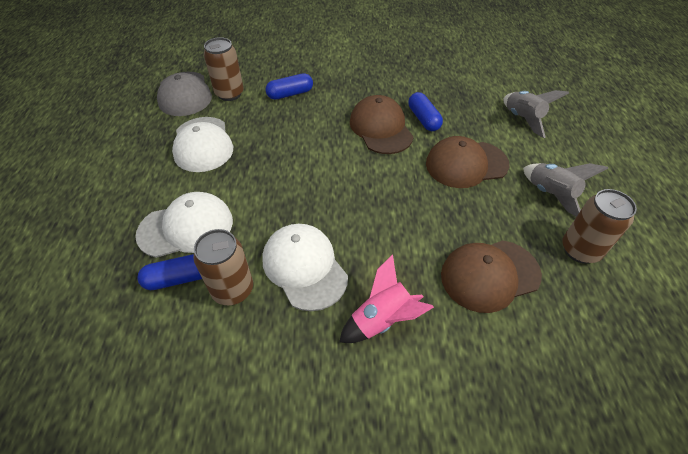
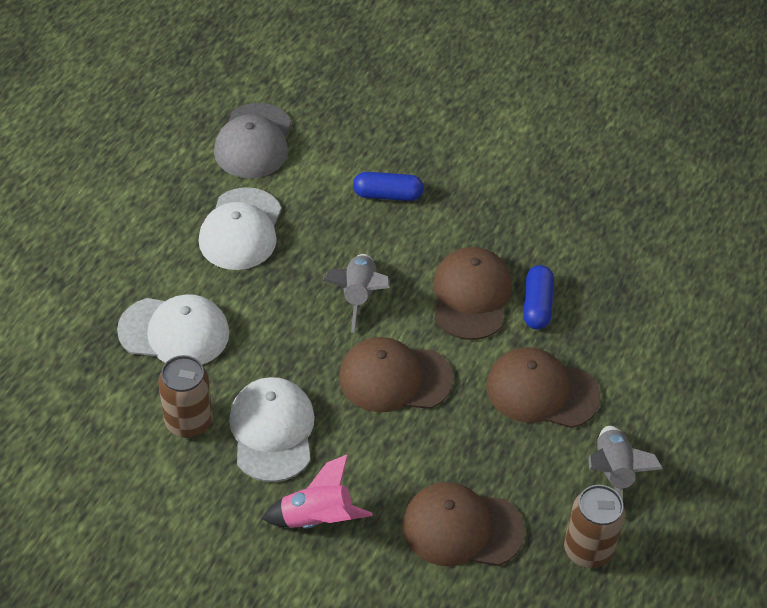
camera: 25 degrees right, 0 degrees up
(179, 278) = (142, 386): blue capsule -> none
(229, 94) = (310, 164): brown can -> none
(368, 194) = (394, 378): none -> brown cap
(522, 119) = (671, 361): grey rocket -> grey rocket (358, 296)

